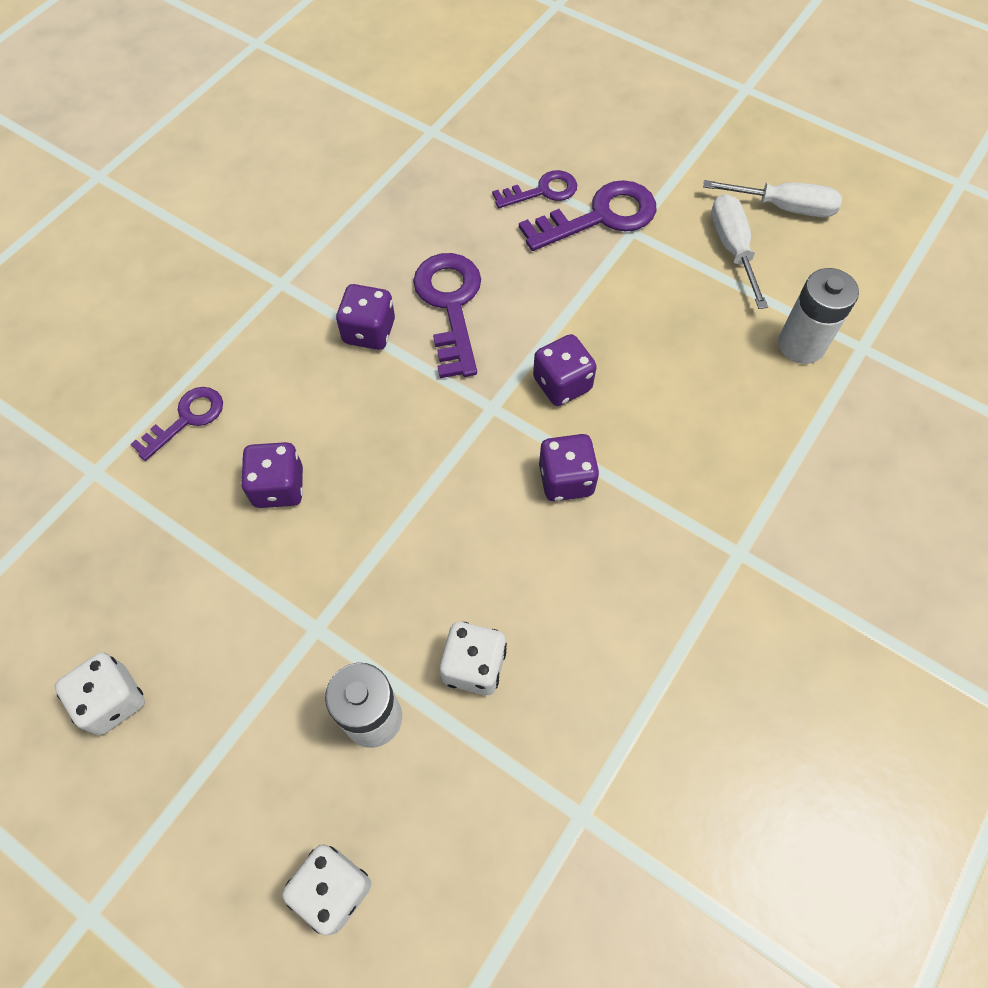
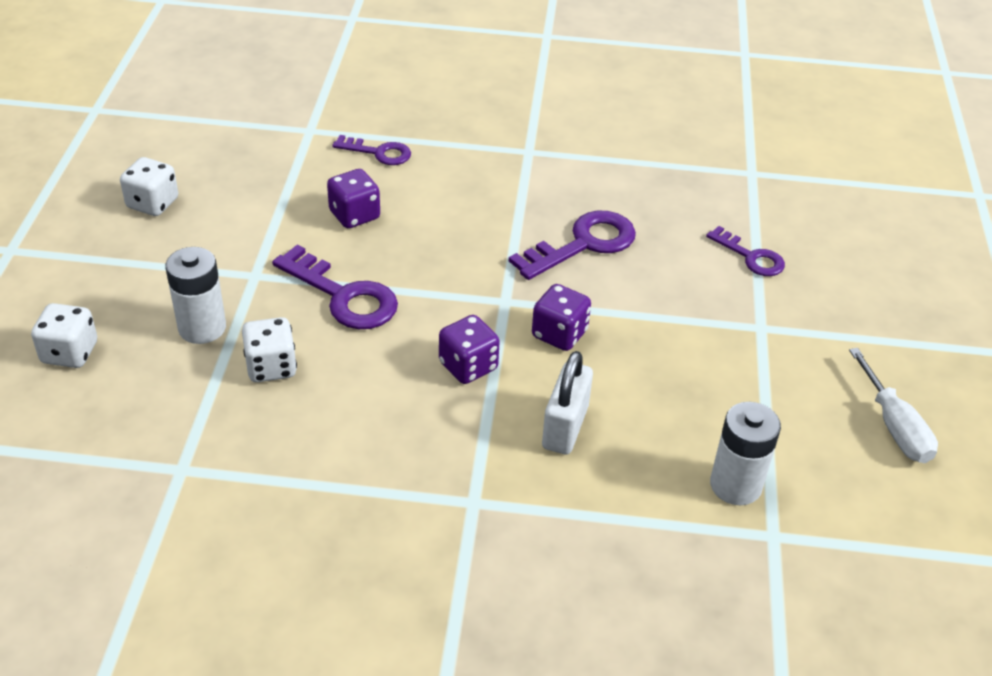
camera: 60 degrees right, 20 degrees down
(369, 332) = (522, 210): purple dice -> none
(599, 217) = (757, 301): purple key -> purple key (343, 296)
(682, 436) = (565, 427): none -> white padlock
(732, 248) = (806, 402): white screwdriver -> none

